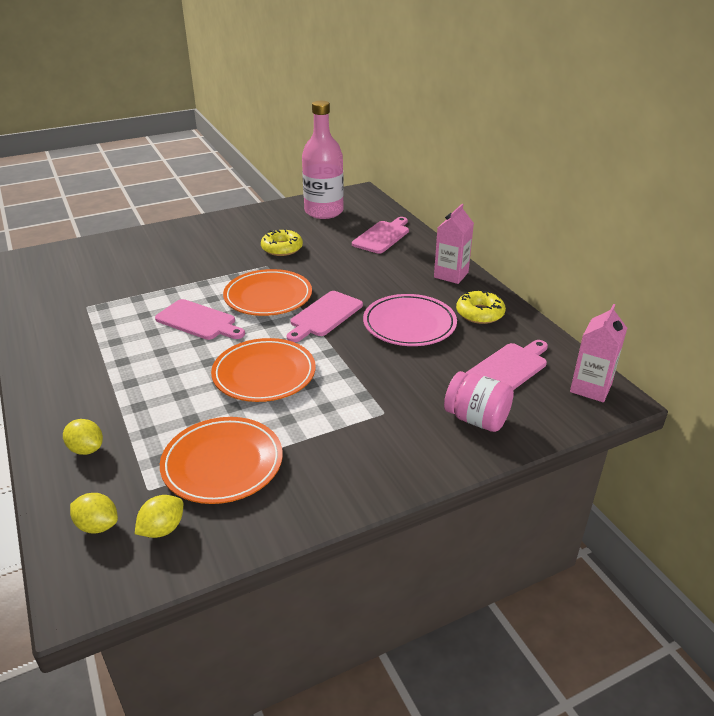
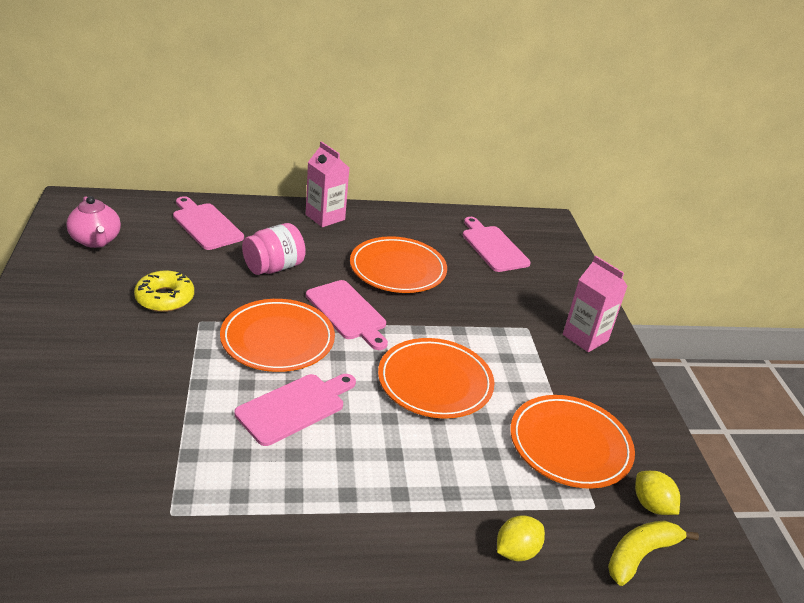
camera: 75 degrees left, 0 degrees up
(98, 525) = (640, 555): yellow lemon -> yellow banana
(324, 211) = (96, 241): pink bottle -> pink teapot
(409, 324) = (397, 269): pink plate -> orange plate
(476, 419) = (553, 286): pink jar -> pink jar (273, 267)
(480, 313) = (403, 228): yellow donut -> none
(590, 388) = (534, 224): pink carton -> pink carton (585, 338)

